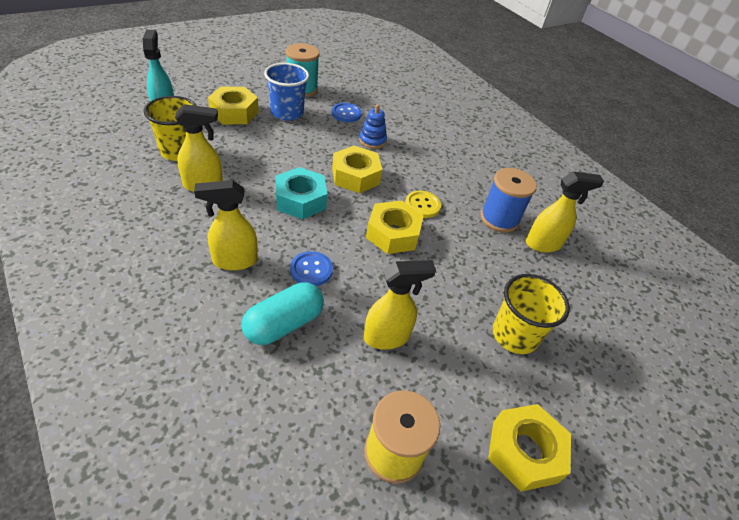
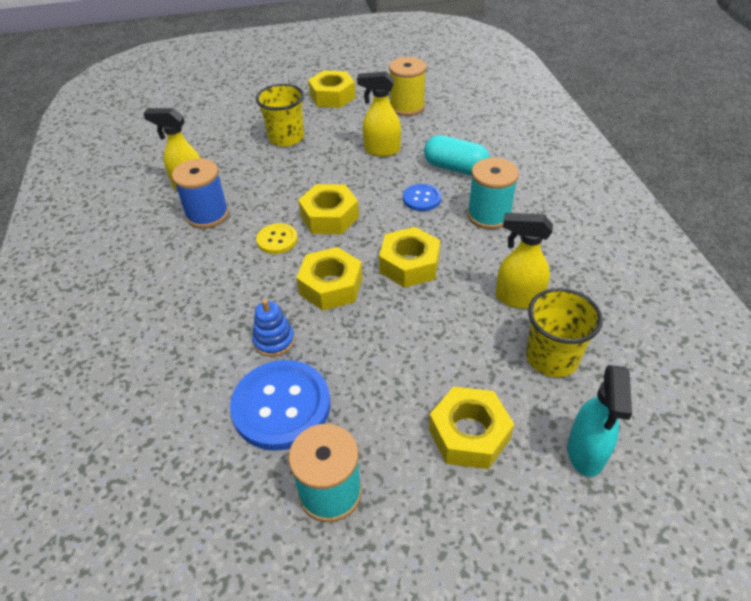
camera: 150 degrees left, 0 degrees up
(234, 261) = (489, 215): yellow spray bottle -> turquoise spool
(284, 324) = (455, 168): turquoise capsule -> turquoise capsule turned 45 degrees clockwise
(287, 113) = (380, 422): blue cup -> none
(300, 200) = (409, 264): turquoise nut -> yellow nut
(346, 113) = (281, 406): blue button -> blue button, size x1.89

